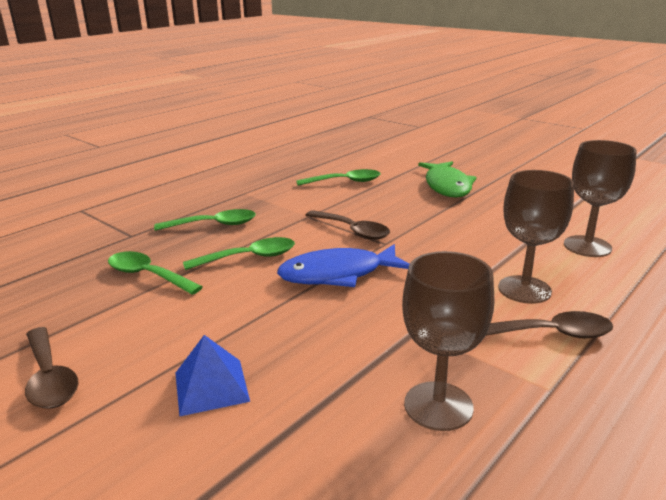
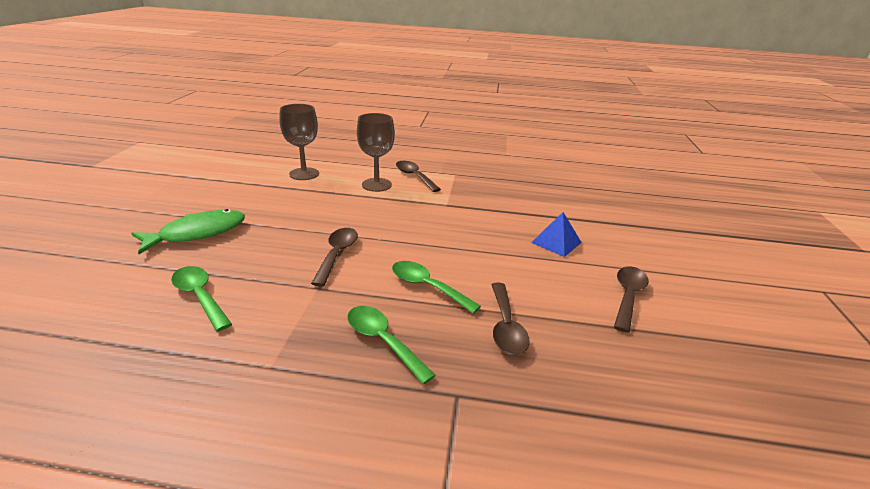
camera: 125 degrees left, 5 degrees up
(148, 275) = (506, 326): green spoon -> brown spoon
(338, 274) = (414, 240): blue fish -> none
(438, 406) = (493, 191): brown goblet -> none

